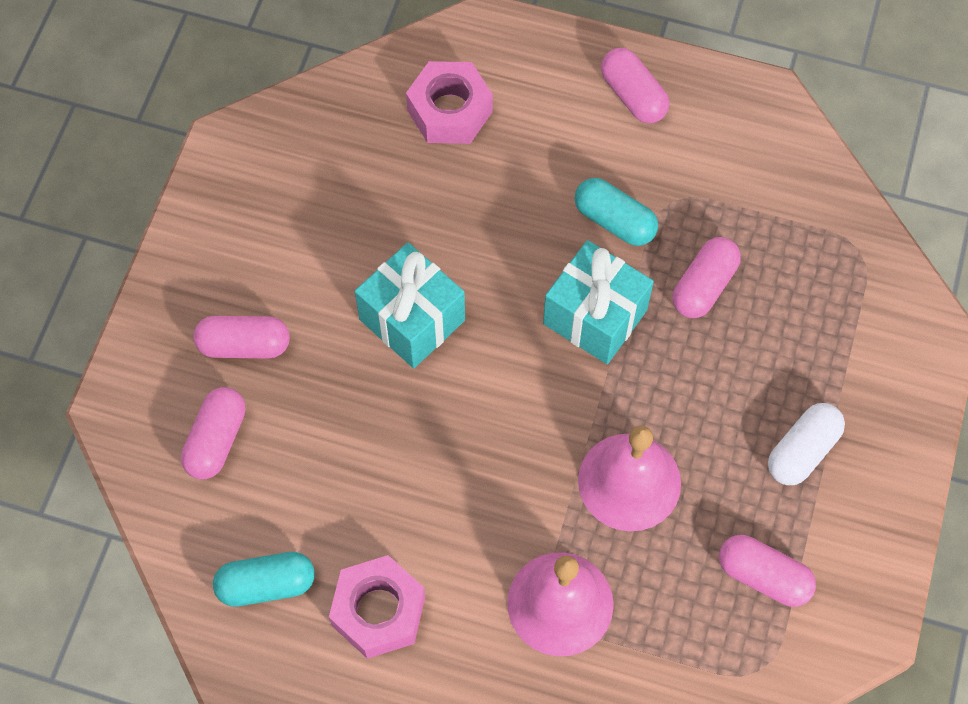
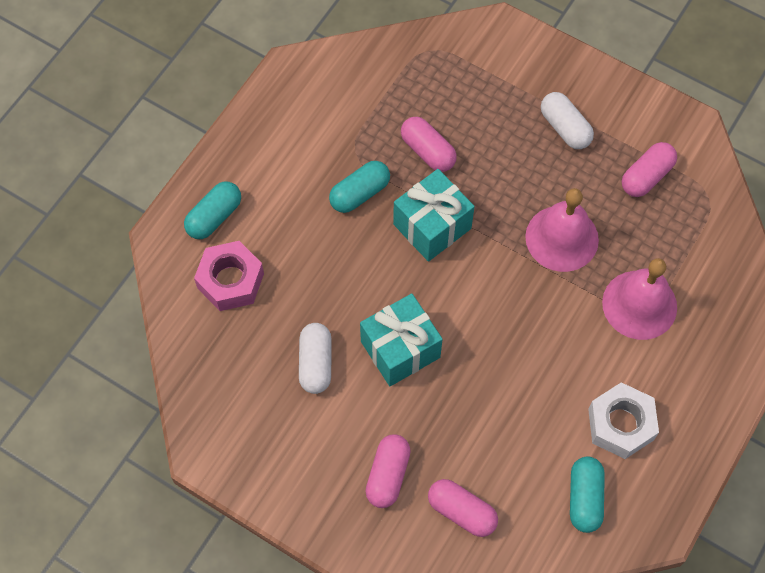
camera: 75 degrees left, 0 degrees up
(368, 230) = (316, 363): none -> white capsule
(378, 611) = (620, 424): pink nut -> white nut
(529, 71) = (214, 217): none -> turquoise capsule
(633, 96) = (260, 153): pink capsule -> none

